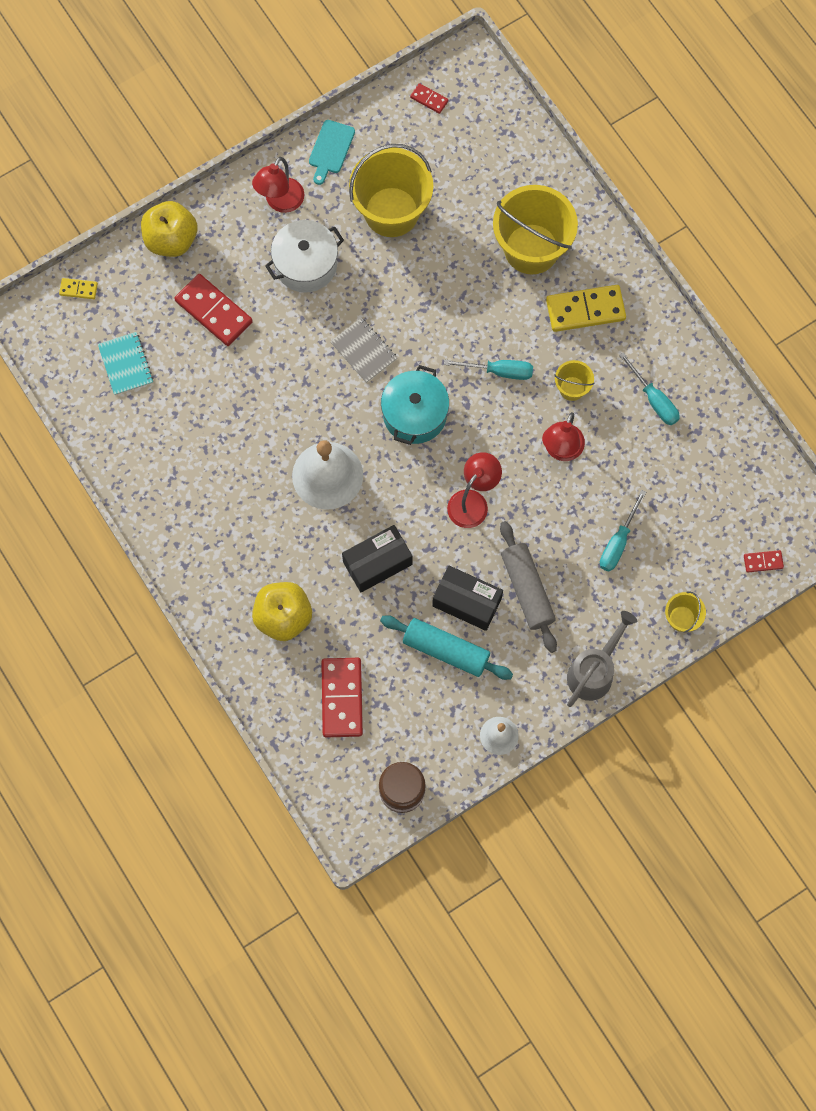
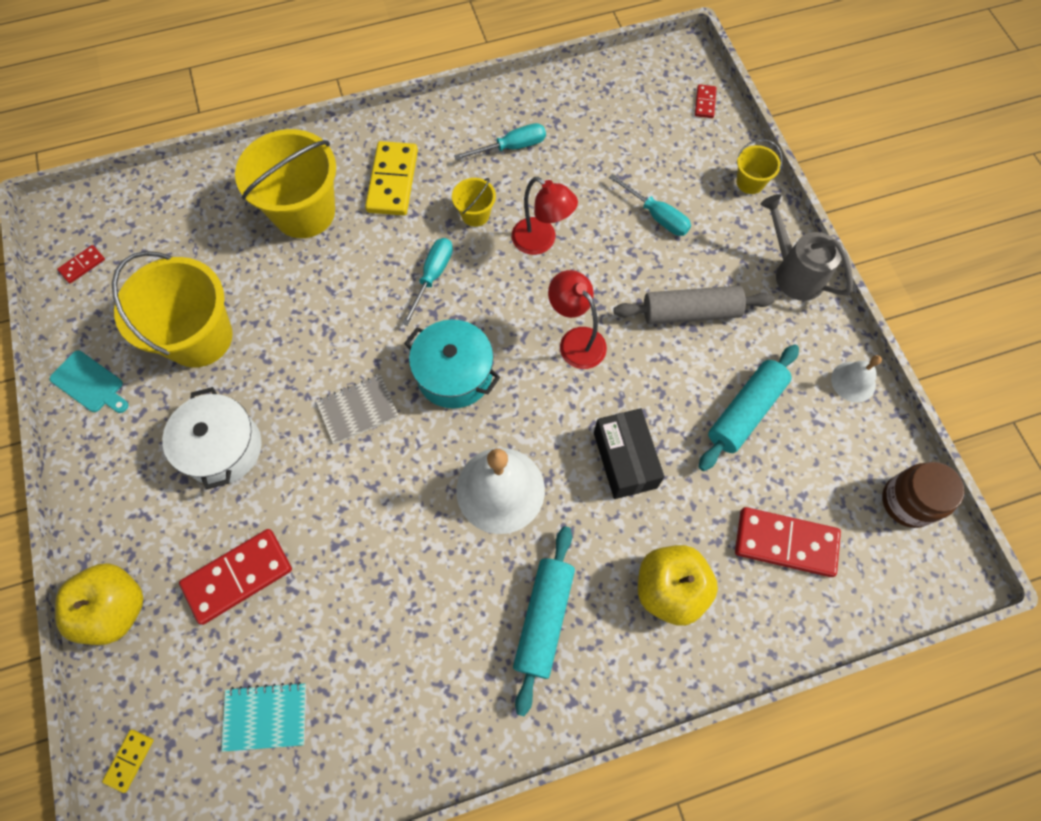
camera: 75 degrees left, 5 degrees down
(238, 531) = (544, 619): none -> turquoise rolling pin
(280, 202) = (129, 457): red lamp -> none
(467, 602) = (692, 376): black box -> none

